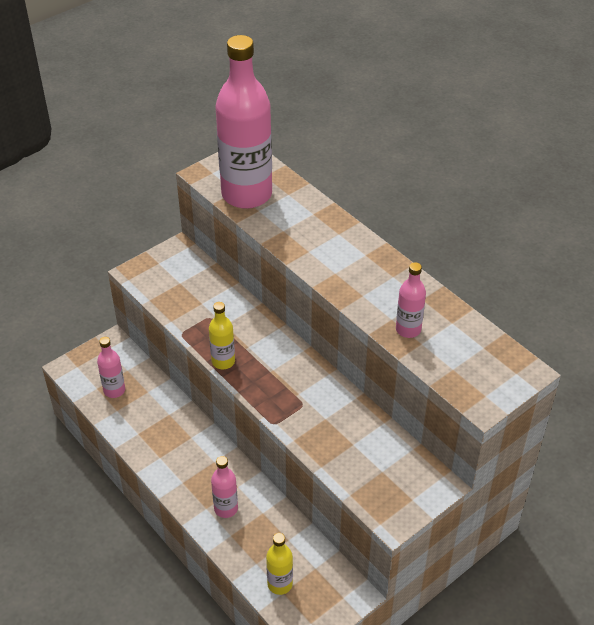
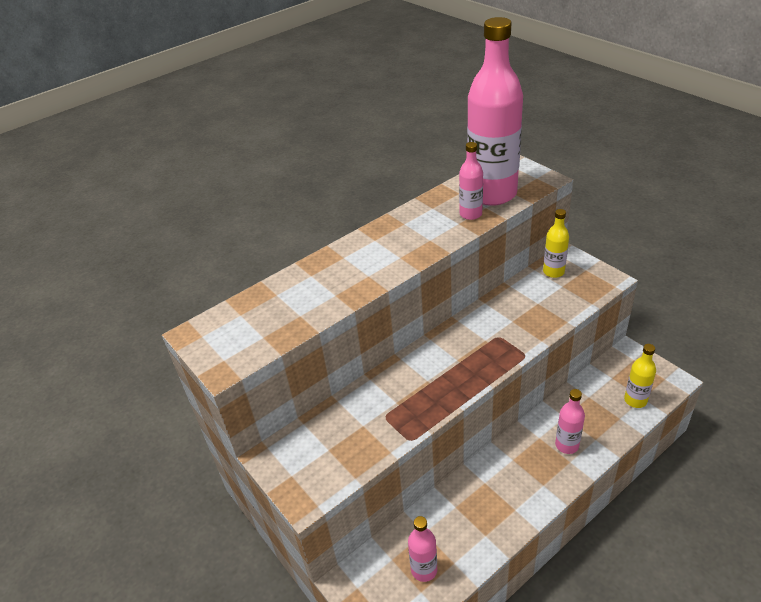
camera: 85 degrees left, 5 degrees down
(223, 361) = (449, 399): yellow bottle -> yellow bottle (553, 272)
(246, 194) = (271, 326): pink bottle -> pink bottle (492, 194)

